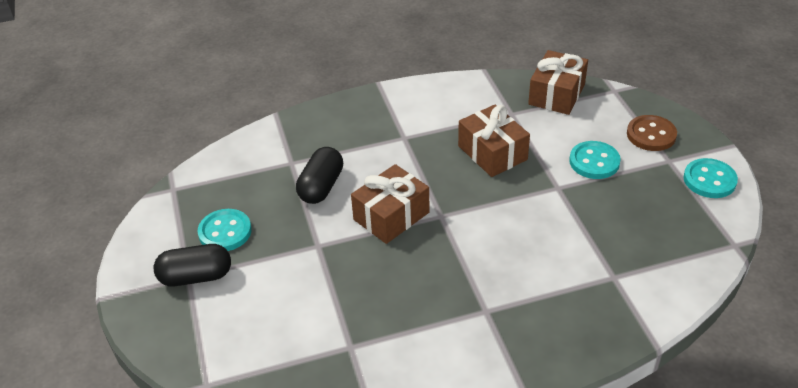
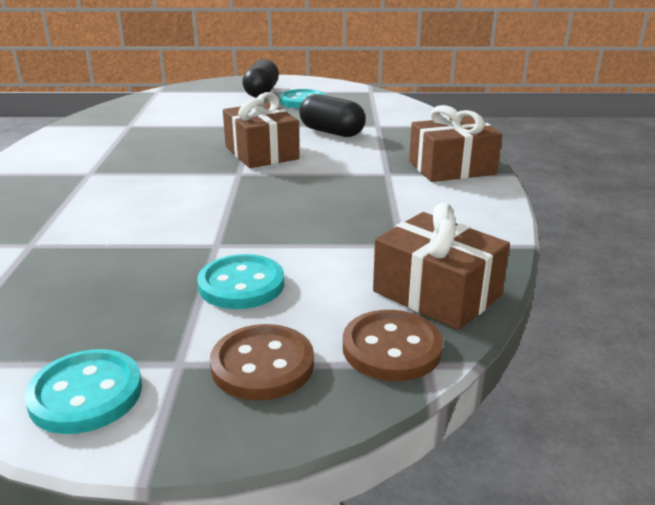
camera: 105 degrees right, 15 degrees down
(492, 153) = (321, 215): brown gift -> brown gift (451, 168)
(611, 101) = (392, 348): none -> brown button

